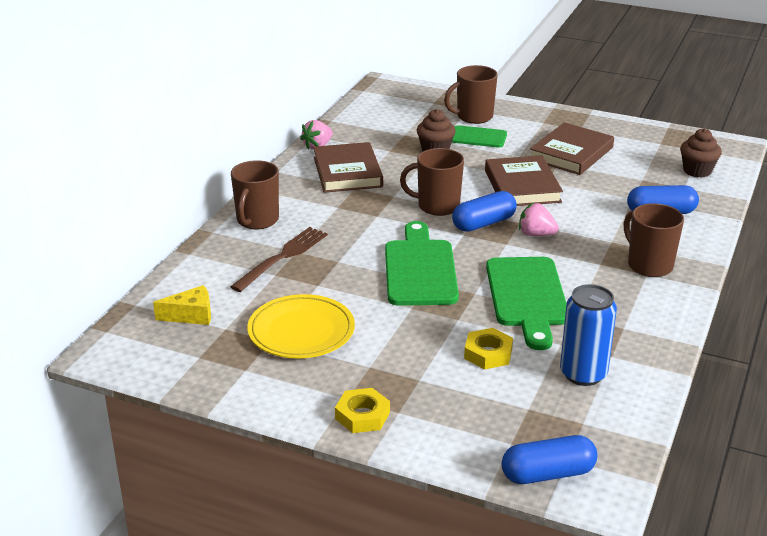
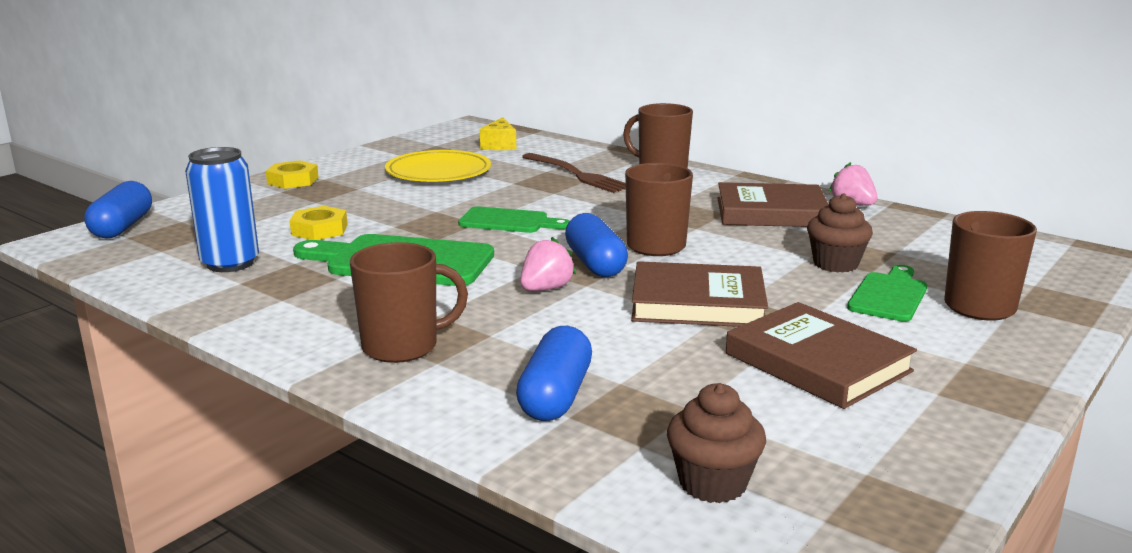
camera: 105 degrees right, 10 degrees down
(420, 269) = (508, 221): green cutting board -> green cutting board, size x0.60

